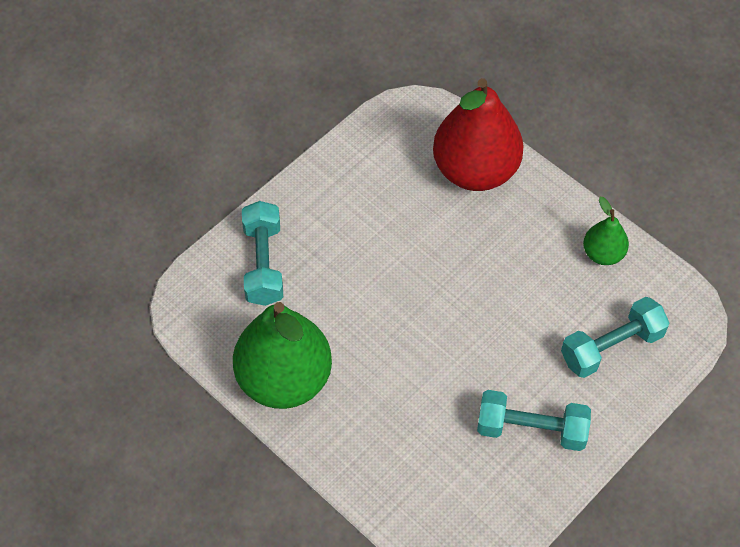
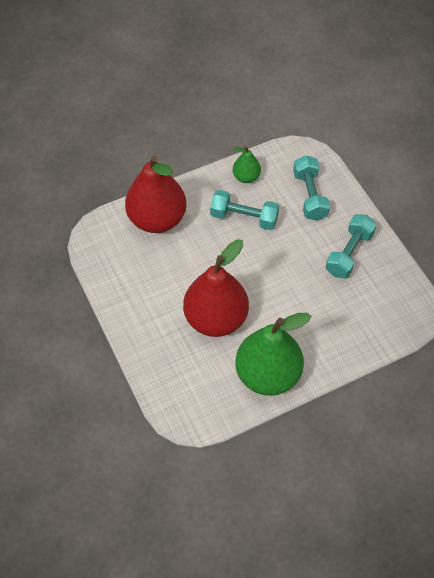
camera: 70 degrees left, 0 degrees up
(263, 264) = (174, 361): turquoise dumbbell -> turquoise dumbbell (244, 217)
(346, 290) = (216, 319): none -> red pear

